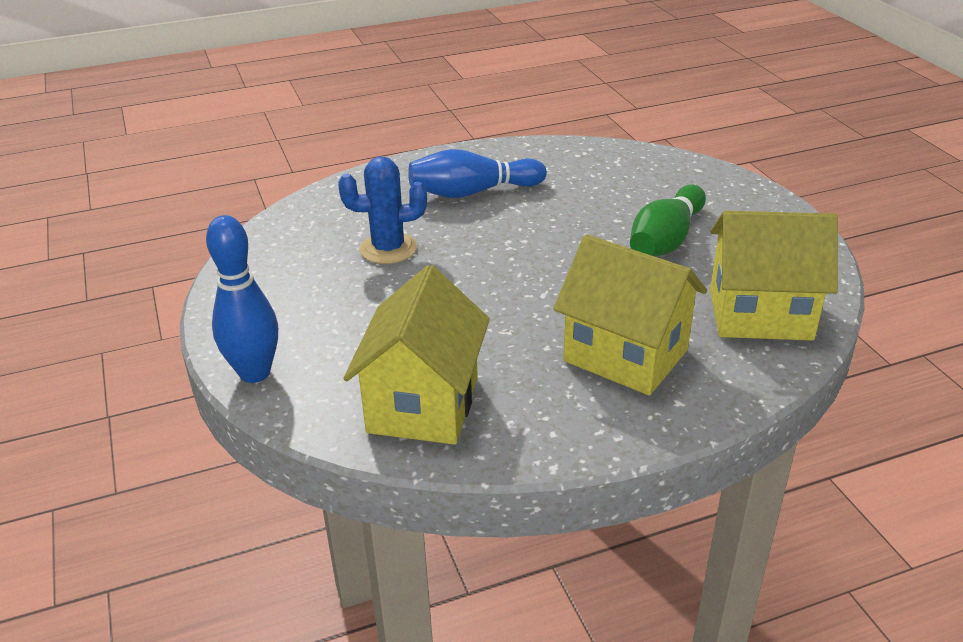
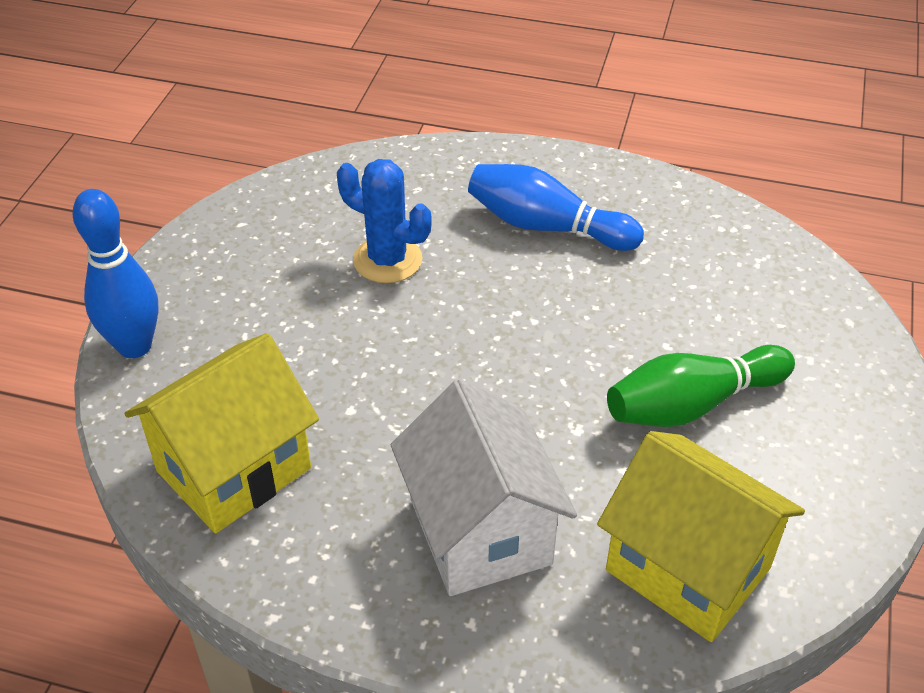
camera: 35 degrees right, 10 degrees up
(625, 355) = (480, 531): yellow house -> white house

